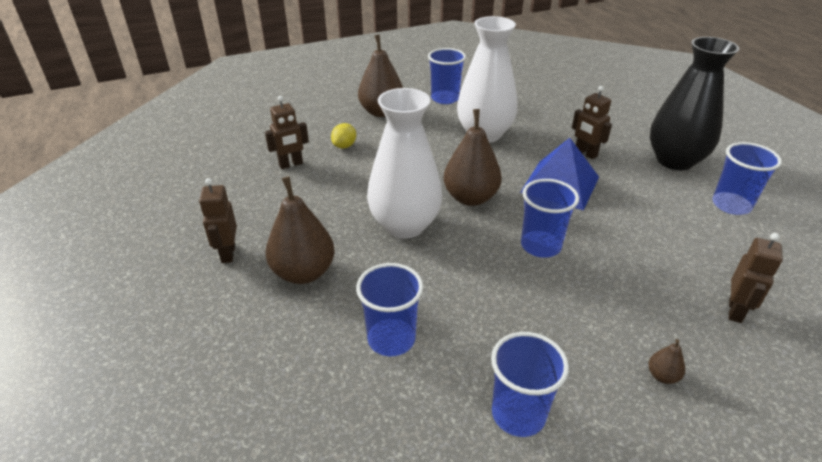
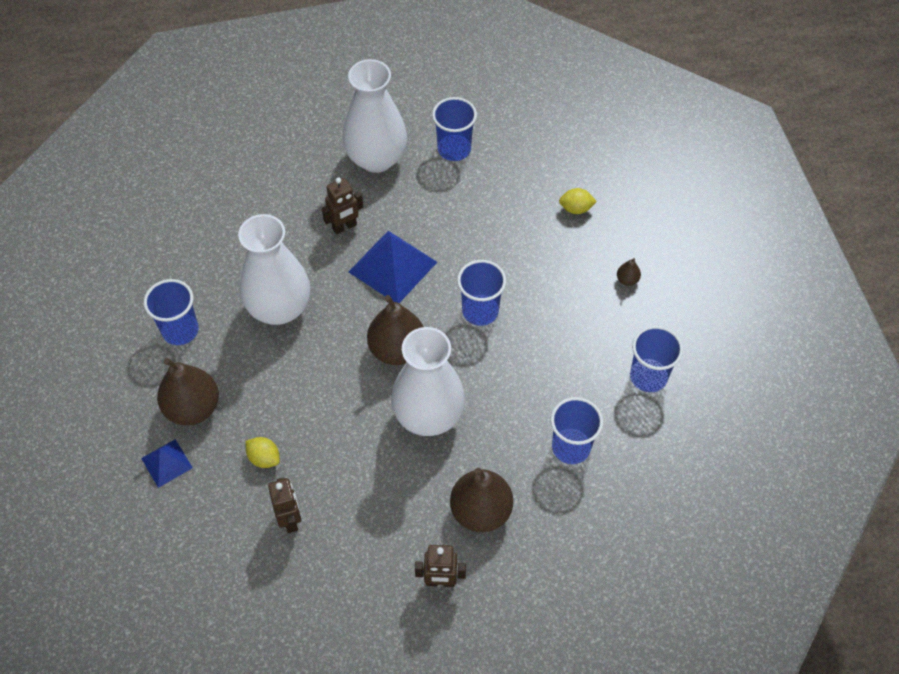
camera: 80 degrees left, 20 degrees up
(334, 109) = (167, 463): none -> blue pyramid
(674, 160) = (376, 158): black vase -> white vase
(735, 311) = (576, 209): brown robot -> yellow lemon

